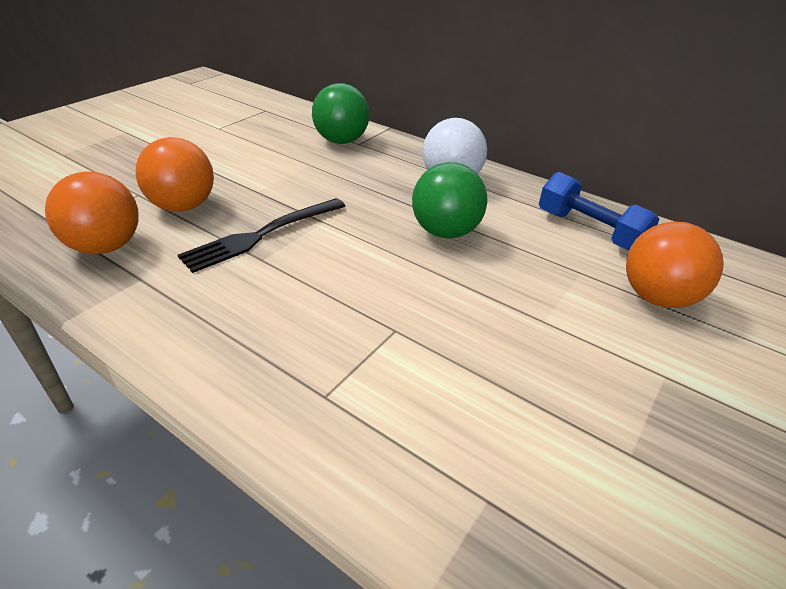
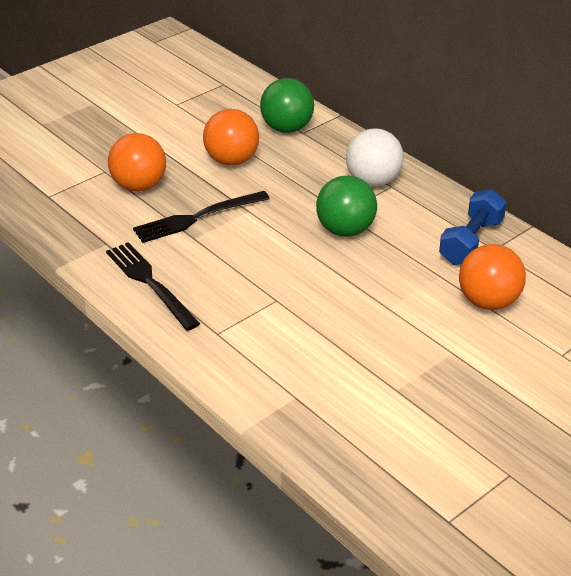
camera: 15 degrees right, 0 degrees up
(105, 246) = (81, 215): orange ball -> orange ball (231, 160)
(207, 327) = (149, 282): none -> black fork
(589, 231) = (471, 242): blue dumbbell -> blue dumbbell turned 60 degrees clockwise

